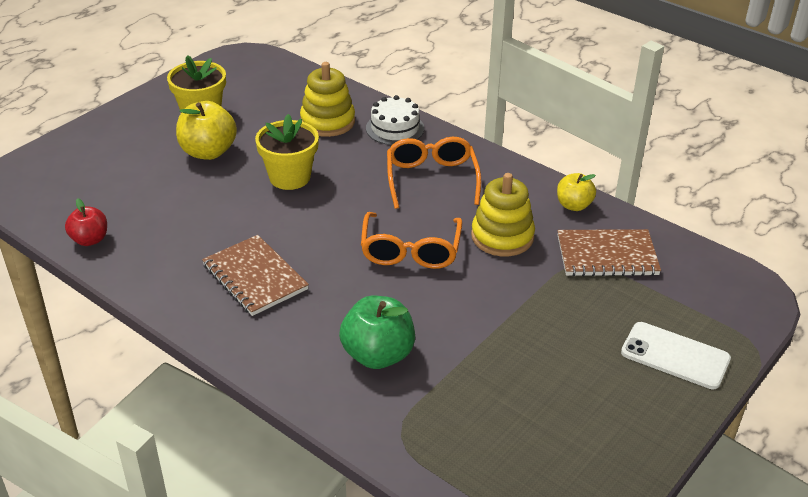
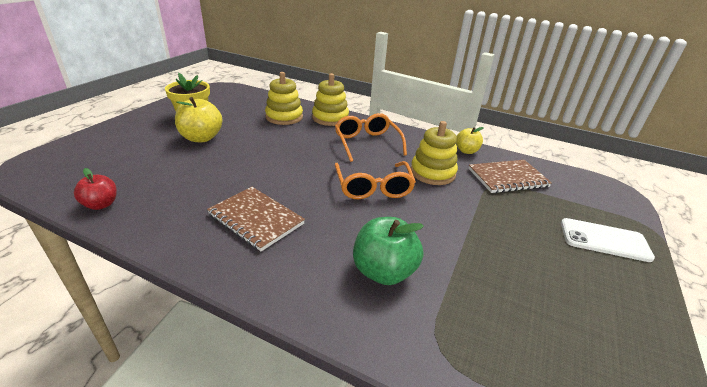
camera: 15 degrees left, 5 degrees down
(289, 177) = (266, 149): yellow flower pot -> none
(395, 128) = (330, 118): white cake -> yellow stacking toy

